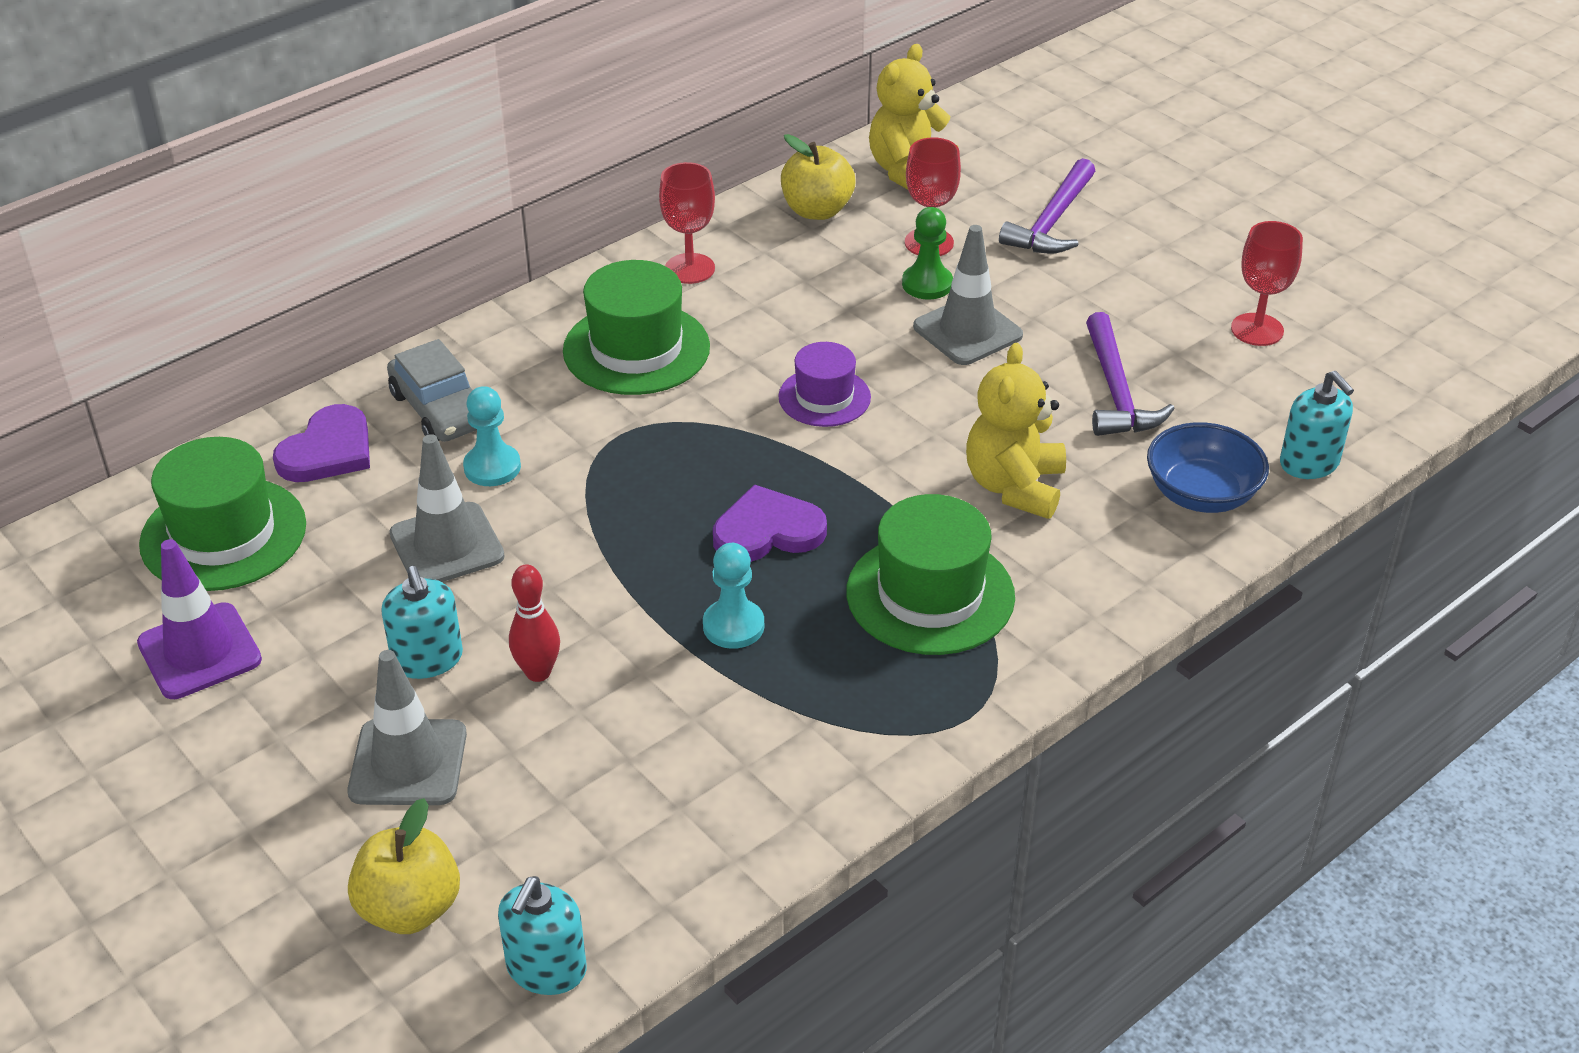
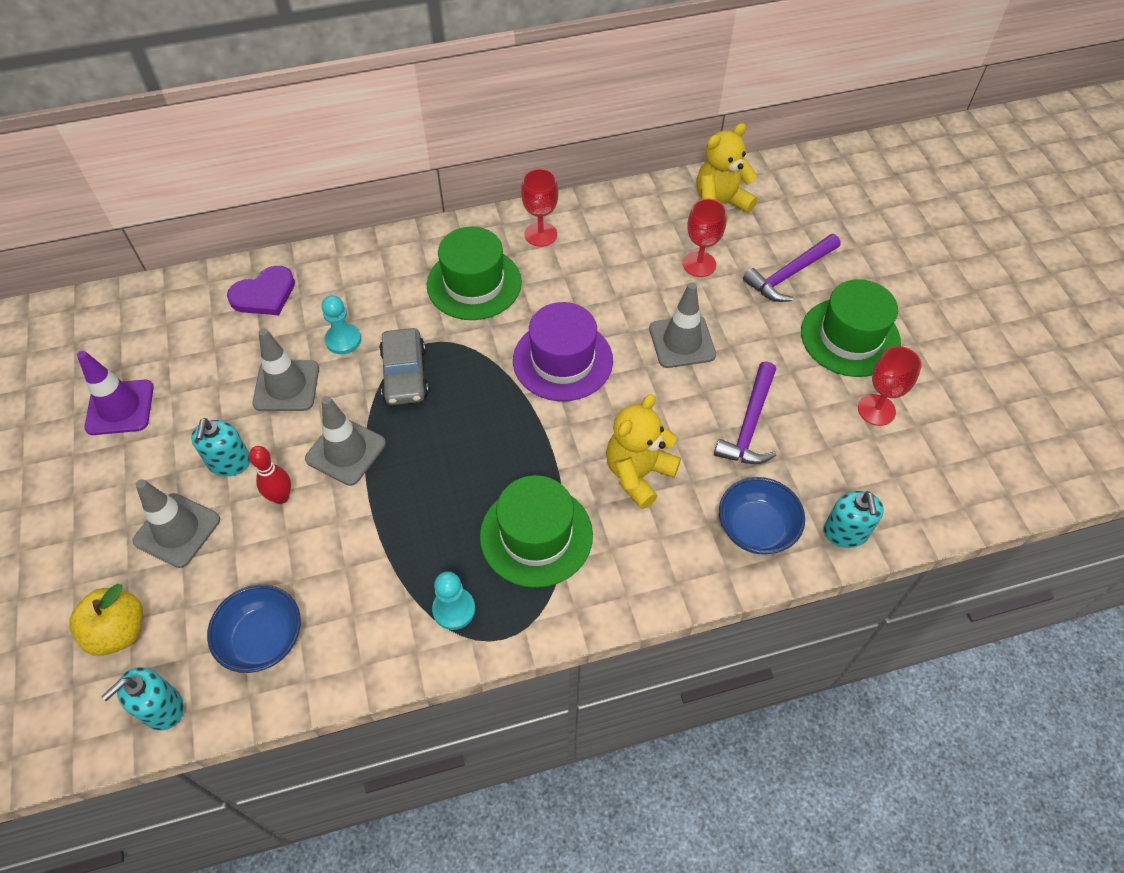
camera: 25 degrees right, 15 degrees up
(223, 534) = (178, 332): green hat -> green hat (850, 337)
(440, 409) = (340, 288): grey car -> grey car (405, 374)
(594, 591) = (346, 451): none -> grey traffic cone
(636, 838) = (263, 639): none -> blue bowl
(733, 626) = (407, 510): turquoise pawn -> turquoise pawn (454, 609)
(767, 531) = (469, 447): purple heart -> none
(817, 210) = (644, 216): yellow apple -> none
(824, 397) = (562, 360): purple hat -> purple hat, size x1.64
(927, 284) = (678, 296): green pawn -> none

